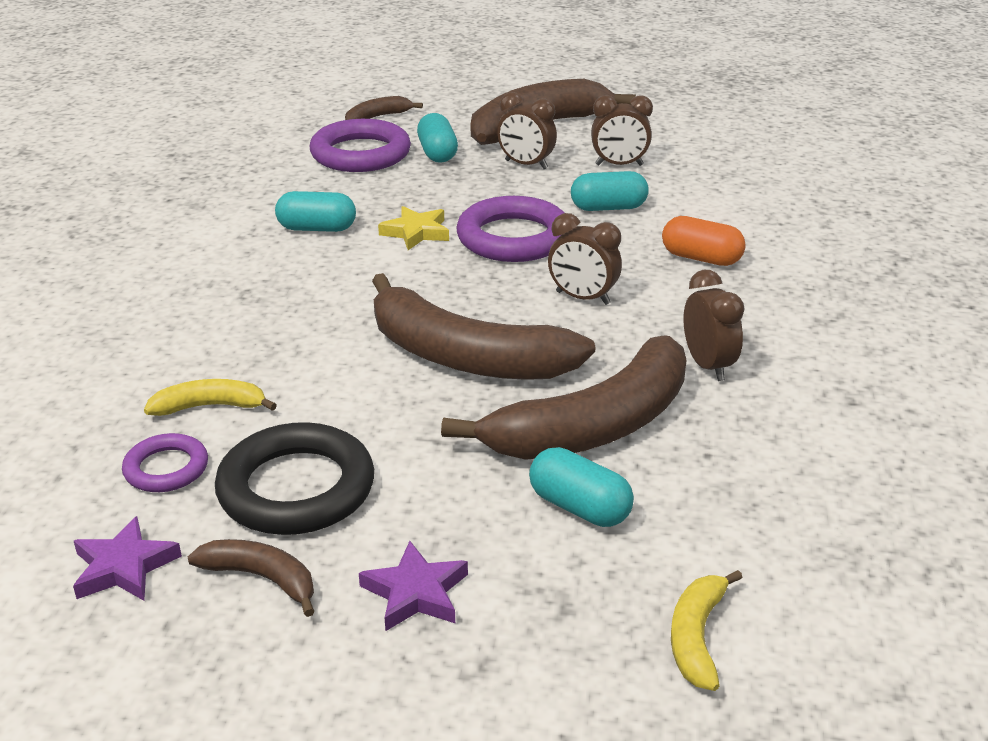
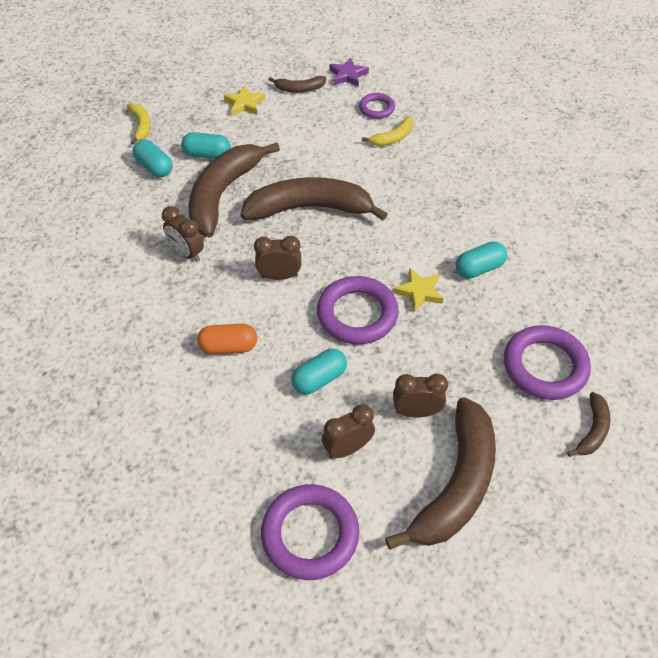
camera: 150 degrees right, 20 degrees up
(296, 488) = (320, 120): black ring -> none
(416, 593) = (244, 104): purple star -> yellow star
(437, 153) = (493, 395): turquoise capsule -> turquoise capsule (154, 167)
(695, 138) = (310, 534): none -> purple ring

